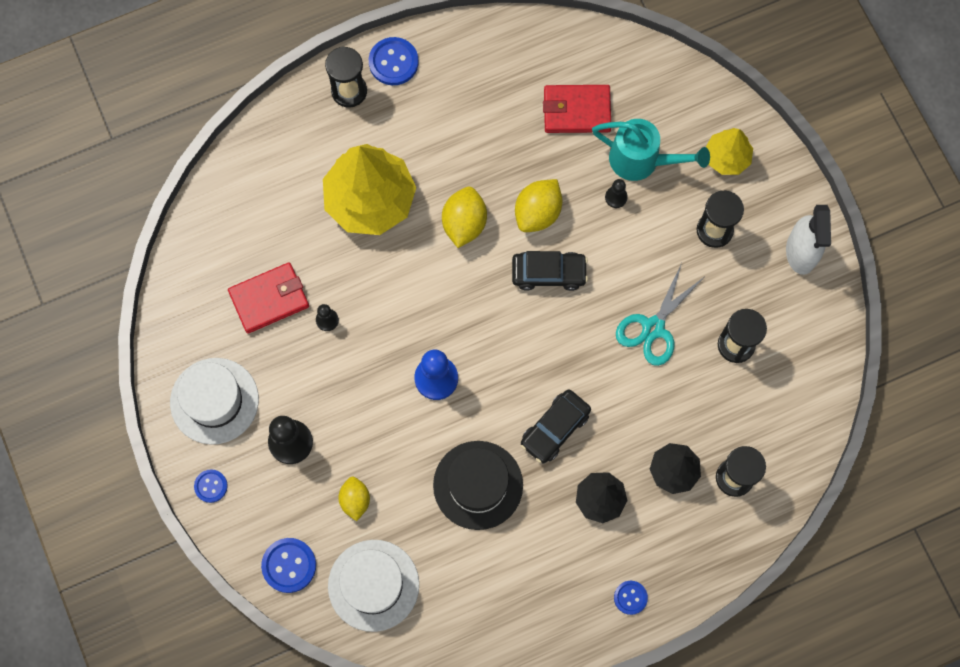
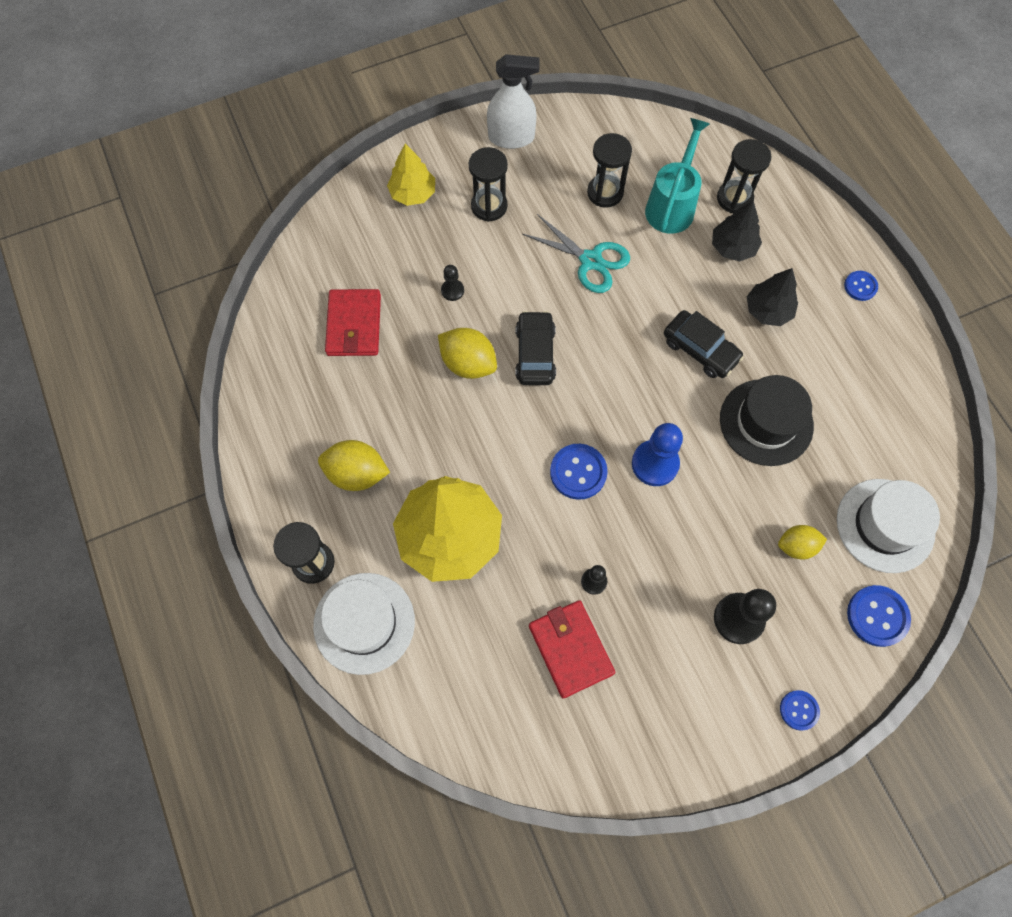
camera: 90 degrees left, 5 degrees down
(214, 401) = (697, 710): white hat -> white hat (364, 623)
(393, 62) = (281, 513): blue button -> blue button (578, 472)
(464, 223) = (479, 436): yellow lemon -> yellow lemon (357, 474)
(641, 160) = (413, 267): turquoise watering can -> turquoise watering can (672, 205)

